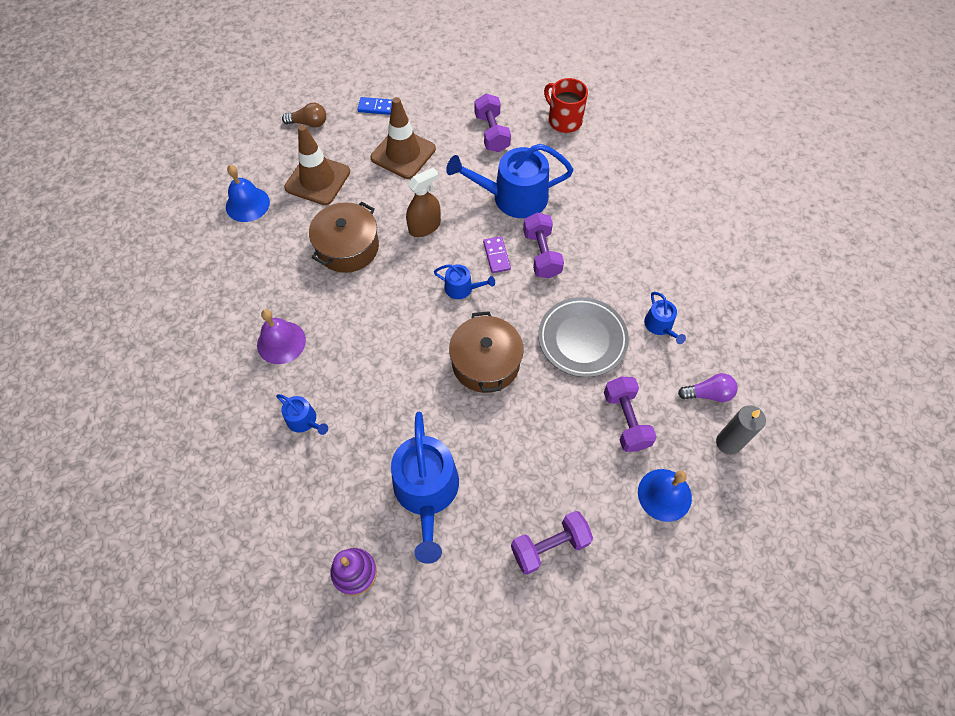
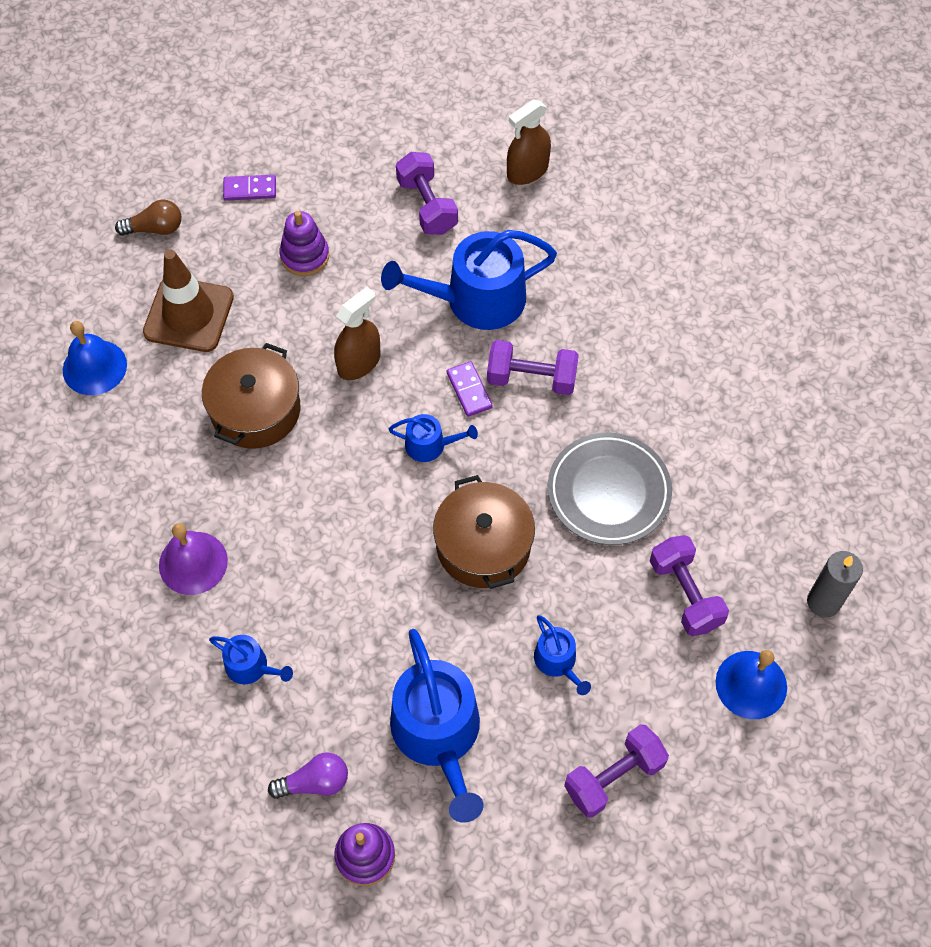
camera: 10 degrees left, 0 degrees up
(376, 107) = (250, 189): blue domino -> purple domino
(403, 153) = (305, 256): brown traffic cone -> purple stacking toy
(541, 254) = (531, 378): purple dumbbell -> purple dumbbell turned 60 degrees counterclockwise
(564, 120) = (527, 171): red mug -> brown spray bottle
(660, 326) = (710, 456): blue watering can -> blue watering can (558, 662)
(708, 394) = (788, 540): purple light bulb -> purple light bulb (314, 782)

